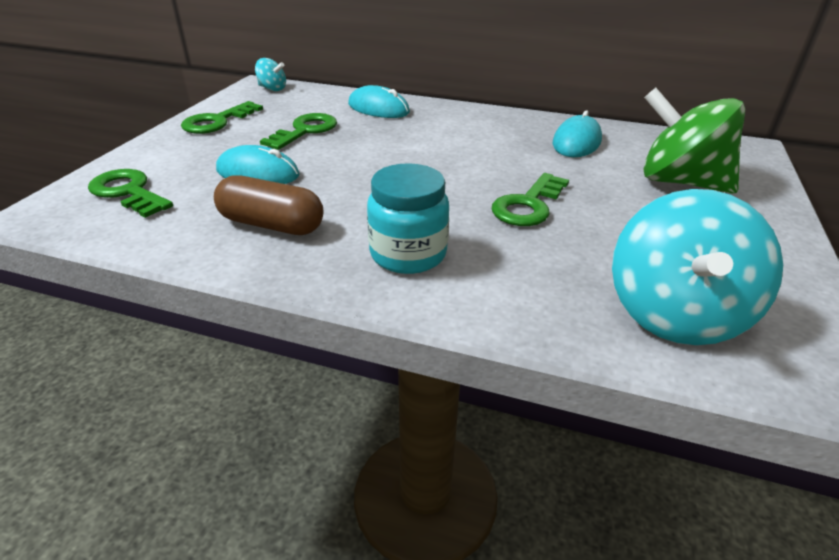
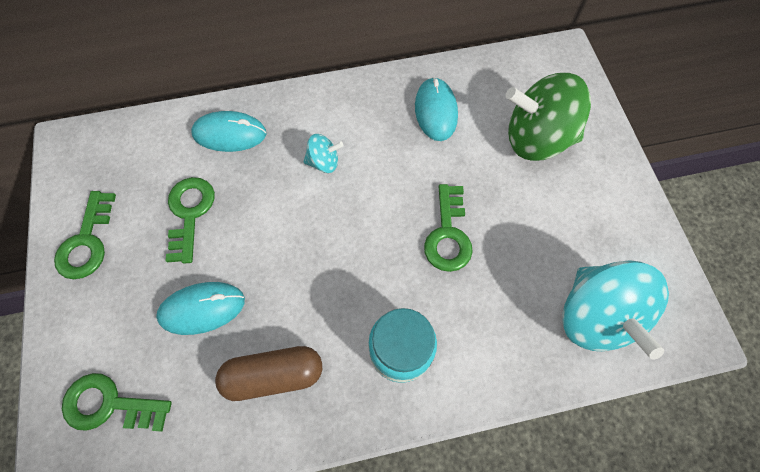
camera: 30 degrees left, 30 degrees up
(272, 89) = (90, 145): turquoise spinning top -> turquoise spinning top (324, 162)

